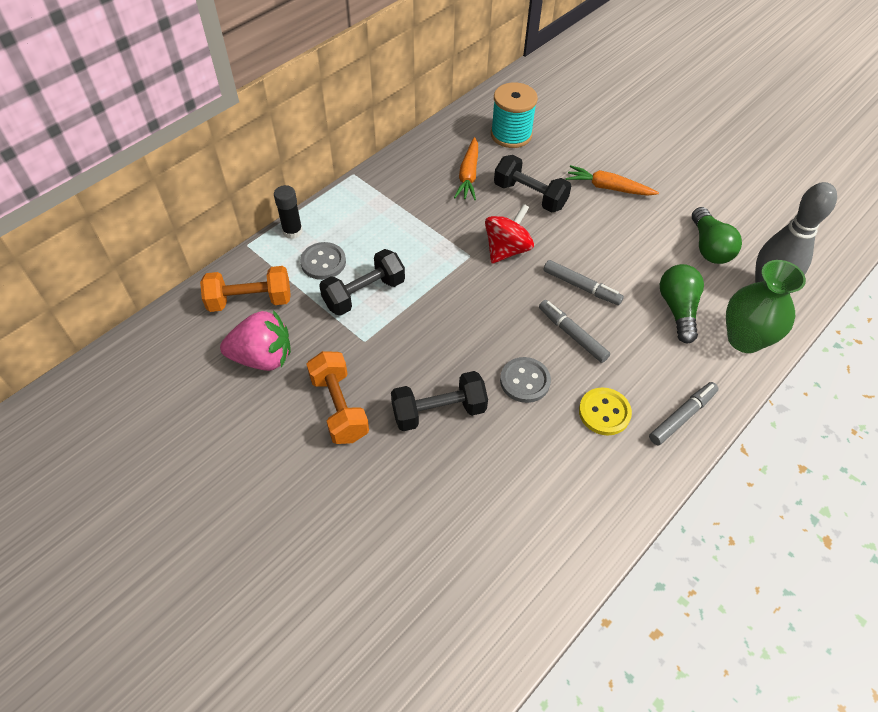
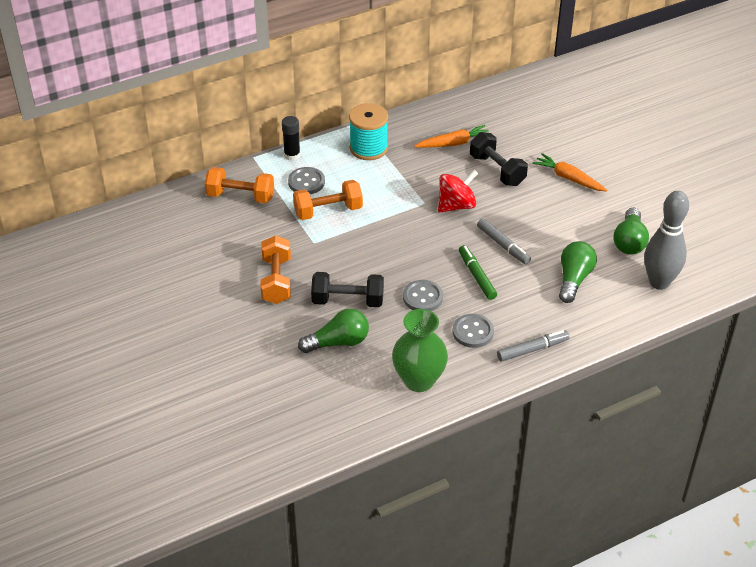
camera: 20 degrees right, 10 degrees down
(263, 357) = (235, 236): pink strawberry -> none
(364, 294) = (328, 211): black dumbbell -> orange dumbbell
(452, 476) = (338, 342): none -> green light bulb
(468, 175) = (453, 143): orange carrot -> orange carrot turned 135 degrees counterclockwise
(511, 134) = (507, 119): turquoise spool -> turquoise spool (368, 148)
(572, 335) = (477, 276): grey marker -> green marker
(604, 412) = (473, 332): yellow button -> grey button
(744, 339) = (617, 312): green vase -> green vase (419, 380)

